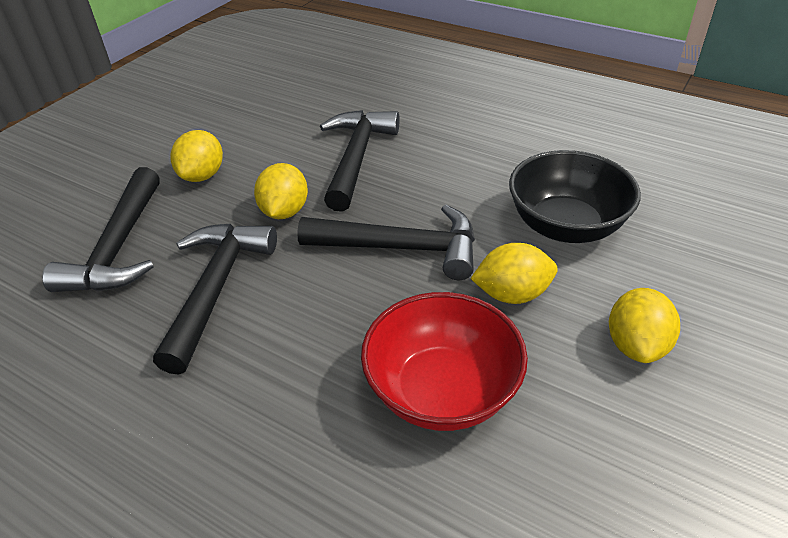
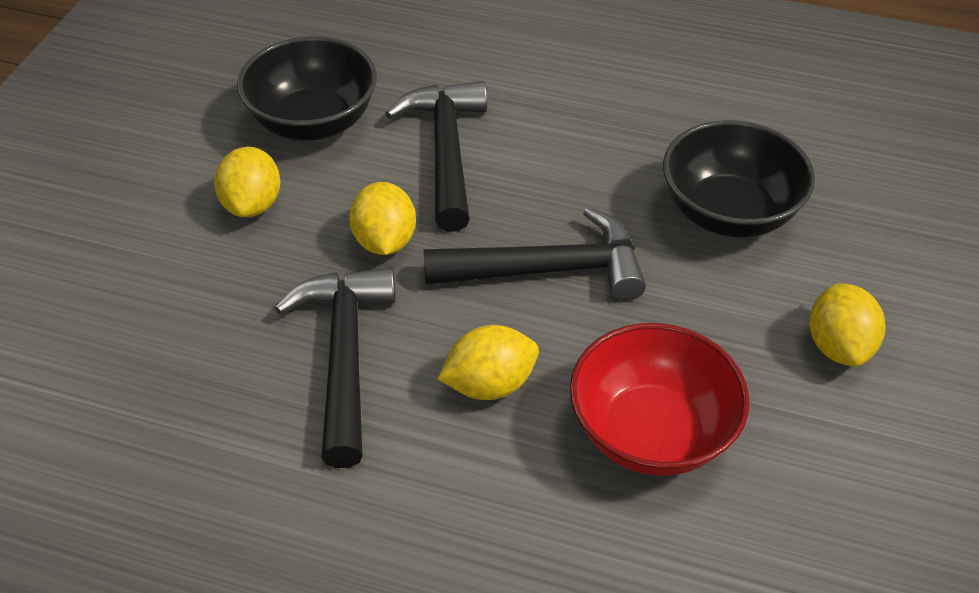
camera: 15 degrees left, 5 degrees up
(118, 247) = (191, 322): black hammer -> none
(271, 129) = (313, 122): none -> black bowl
(512, 294) = (692, 308): yellow lemon -> yellow lemon (489, 384)

